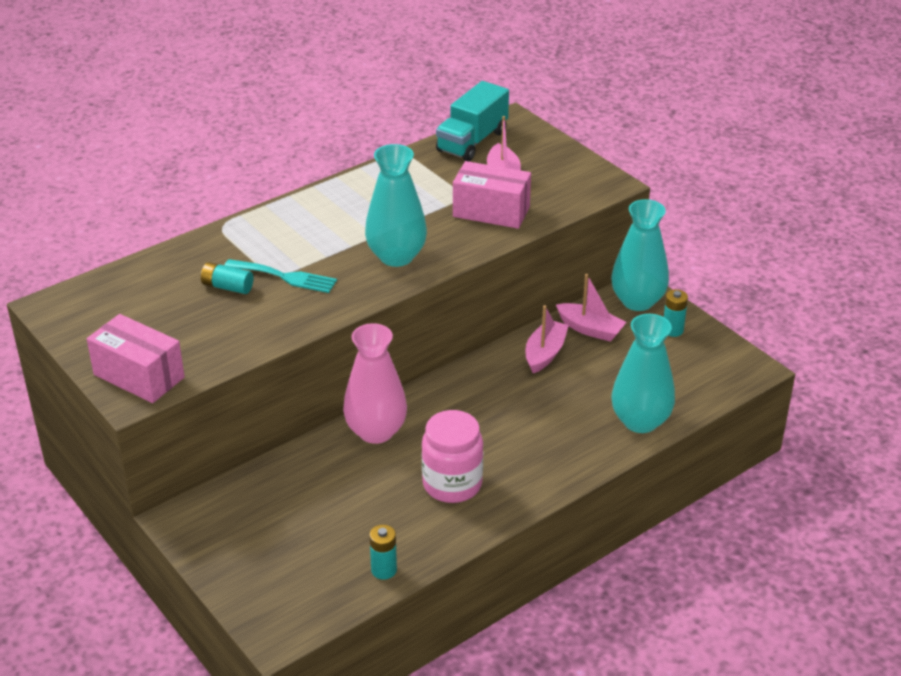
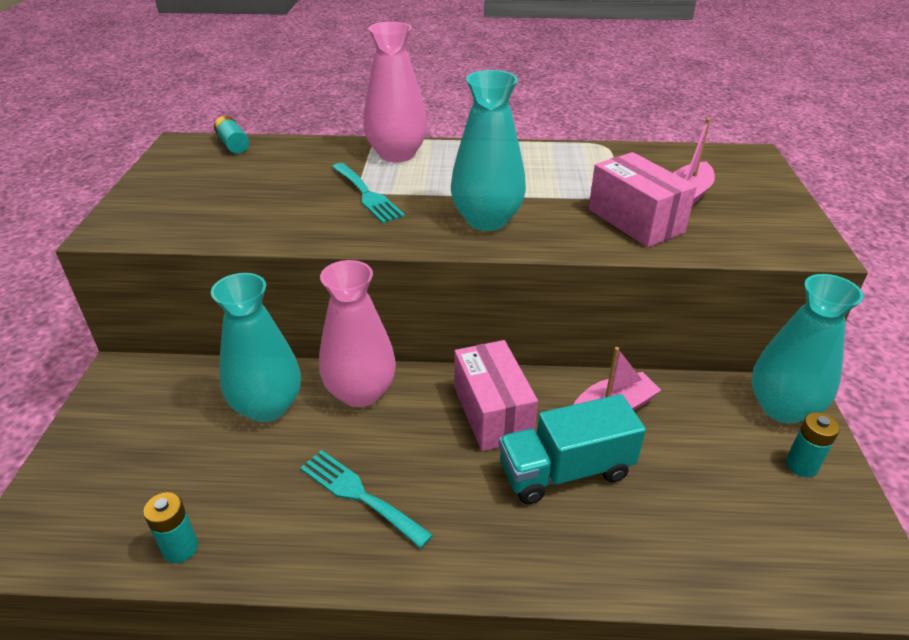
camera: 40 degrees right, 0 degrees up
(139, 376) = (141, 217): pink box -> pink box (492, 412)
(227, 287) = (312, 183): turquoise battery -> turquoise battery (233, 144)
(256, 232) = (397, 154): none -> pink vase
(452, 484) = (359, 495): pink jar -> turquoise fork
(472, 141) = (688, 158): turquoise truck -> turquoise truck (565, 471)
(590, 329) = (692, 409): pink boat -> none
(640, 421) = (652, 560): turquoise vase -> turquoise vase (267, 406)

